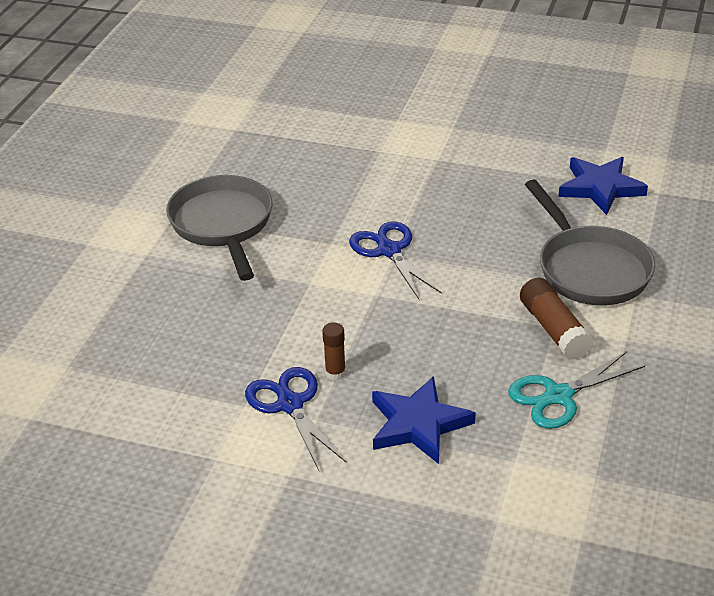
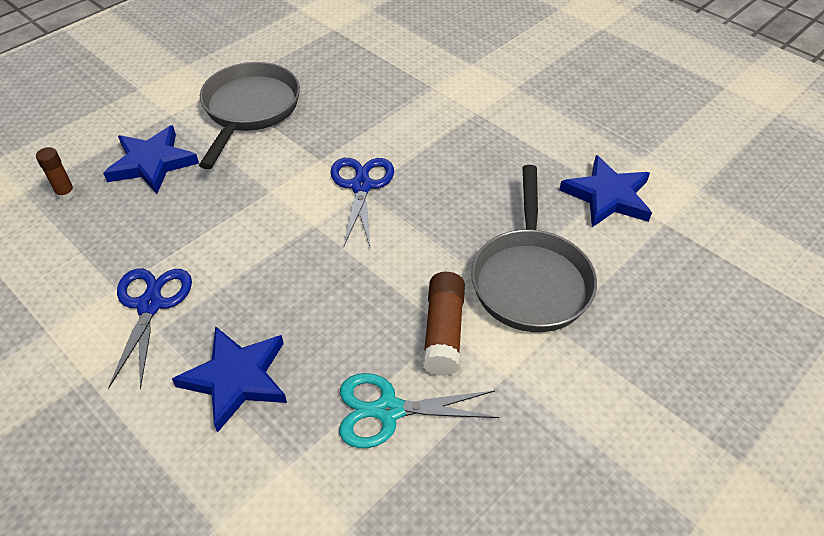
camera: 25 degrees right, 10 degrees up
(172, 300) = (152, 163): none -> blue star
(335, 373) = (213, 290): brown glue stick -> brown glue stick (66, 194)

